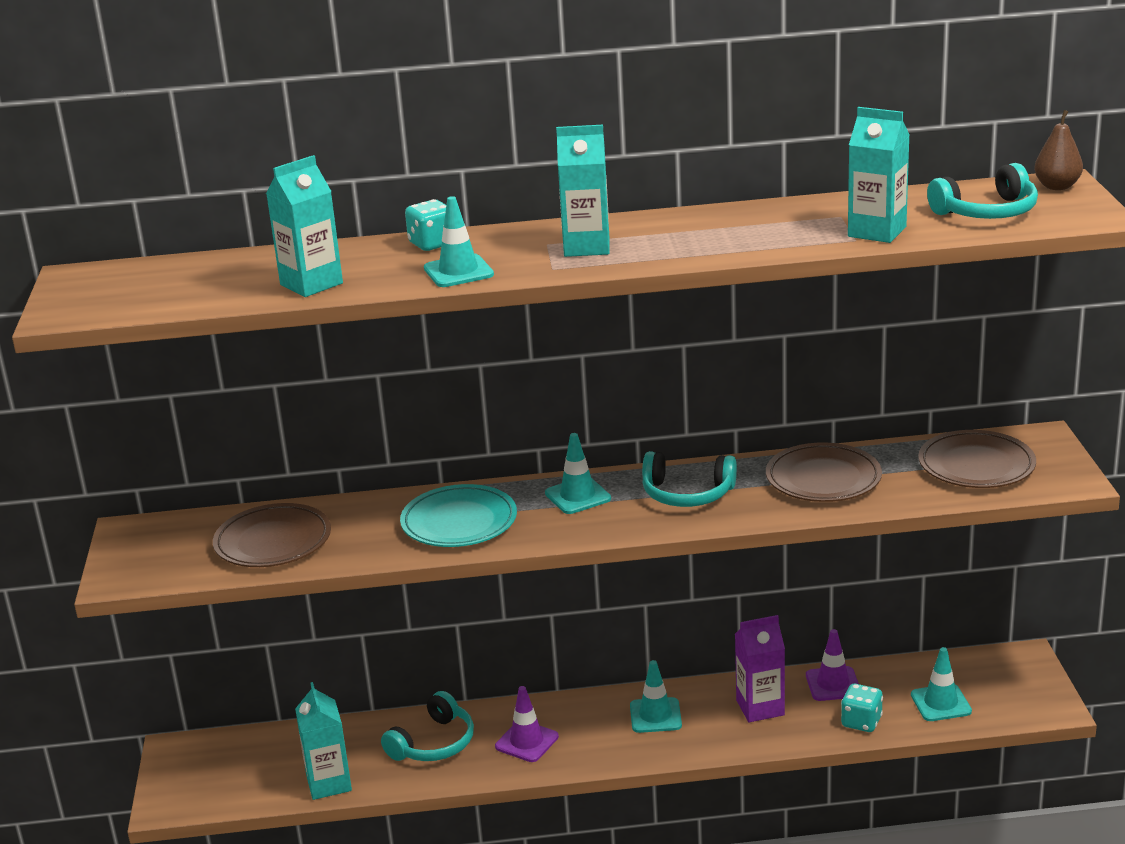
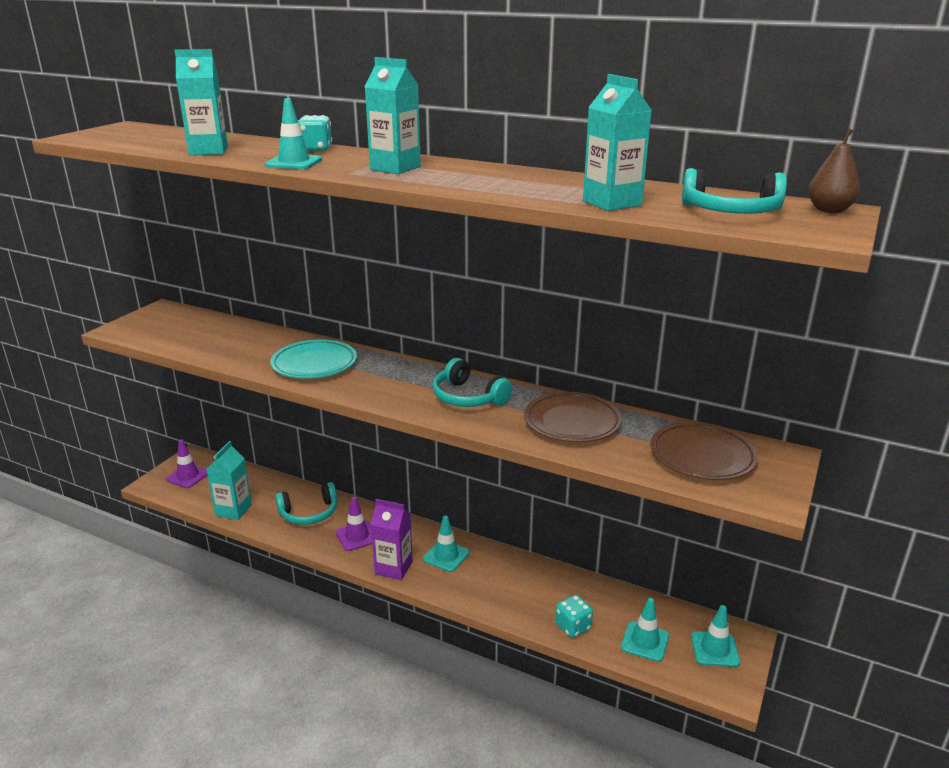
camera: 30 degrees right, 0 degrees up
(273, 542) = (211, 338): brown plate -> none
(578, 496) = (401, 374): turquoise traffic cone -> turquoise traffic cone (715, 649)
(760, 708) = (515, 583): purple carton -> purple carton (393, 568)
(833, 684) = (581, 590): purple traffic cone -> purple traffic cone (188, 476)

